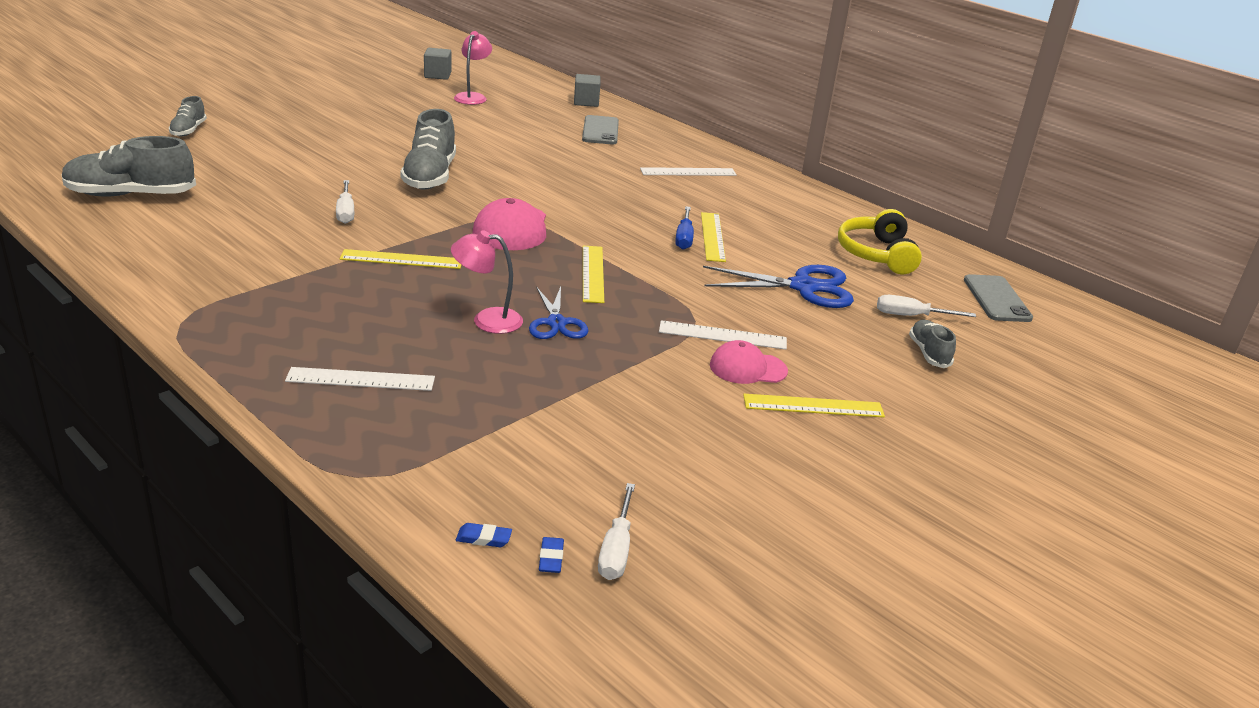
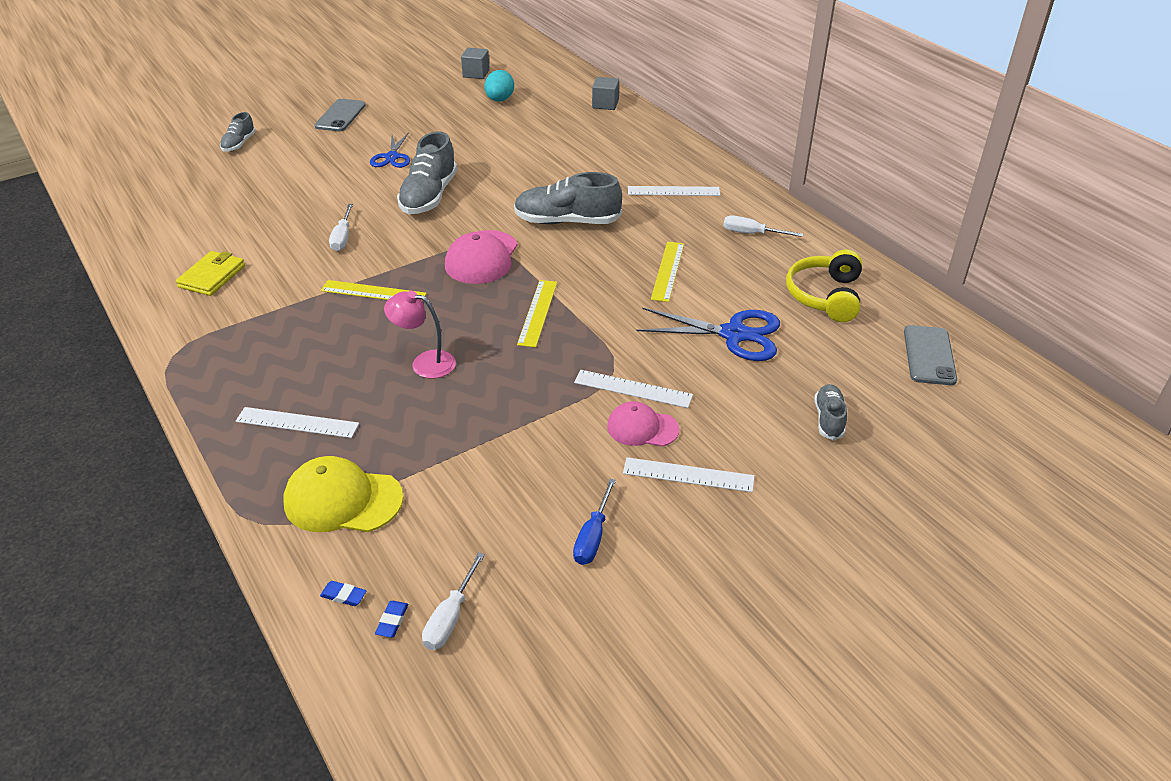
camera: 15 degrees right, 10 degrees up
(131, 195) = (172, 217): grey shoe -> grey shoe (567, 221)
(202, 248) = (212, 276): none -> yellow wallet
(445, 448) = (343, 500): none -> yellow cap
(472, 97) = (499, 100): pink lamp -> turquoise egg
(556, 323) = (484, 368): blue scissors -> blue scissors (392, 157)
(600, 131) = (606, 140): grey phone -> grey phone (340, 116)
(684, 238) = (639, 272): blue screwdriver -> blue screwdriver (593, 537)
(813, 406) = (688, 475): yellow ruler -> white ruler
(911, 316) = (829, 373): white screwdriver -> white screwdriver (751, 233)

